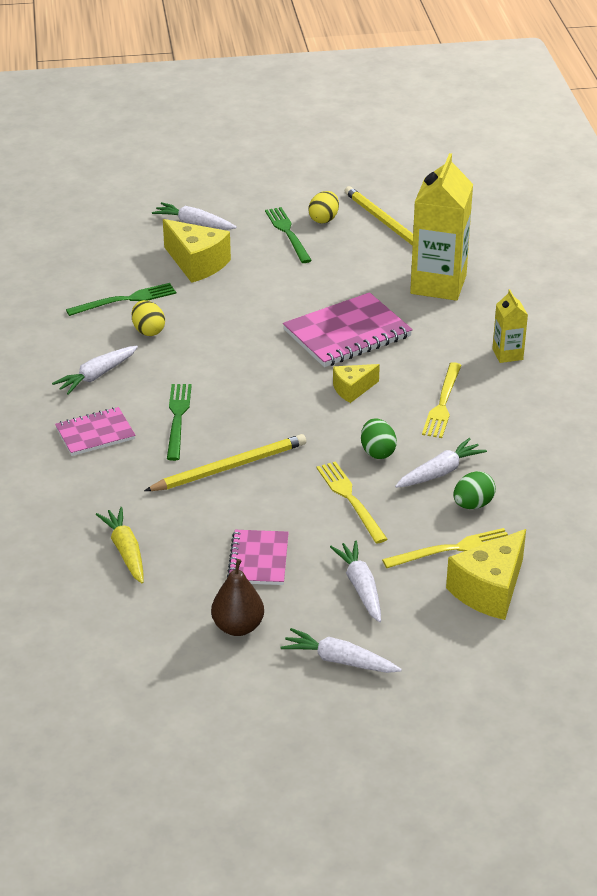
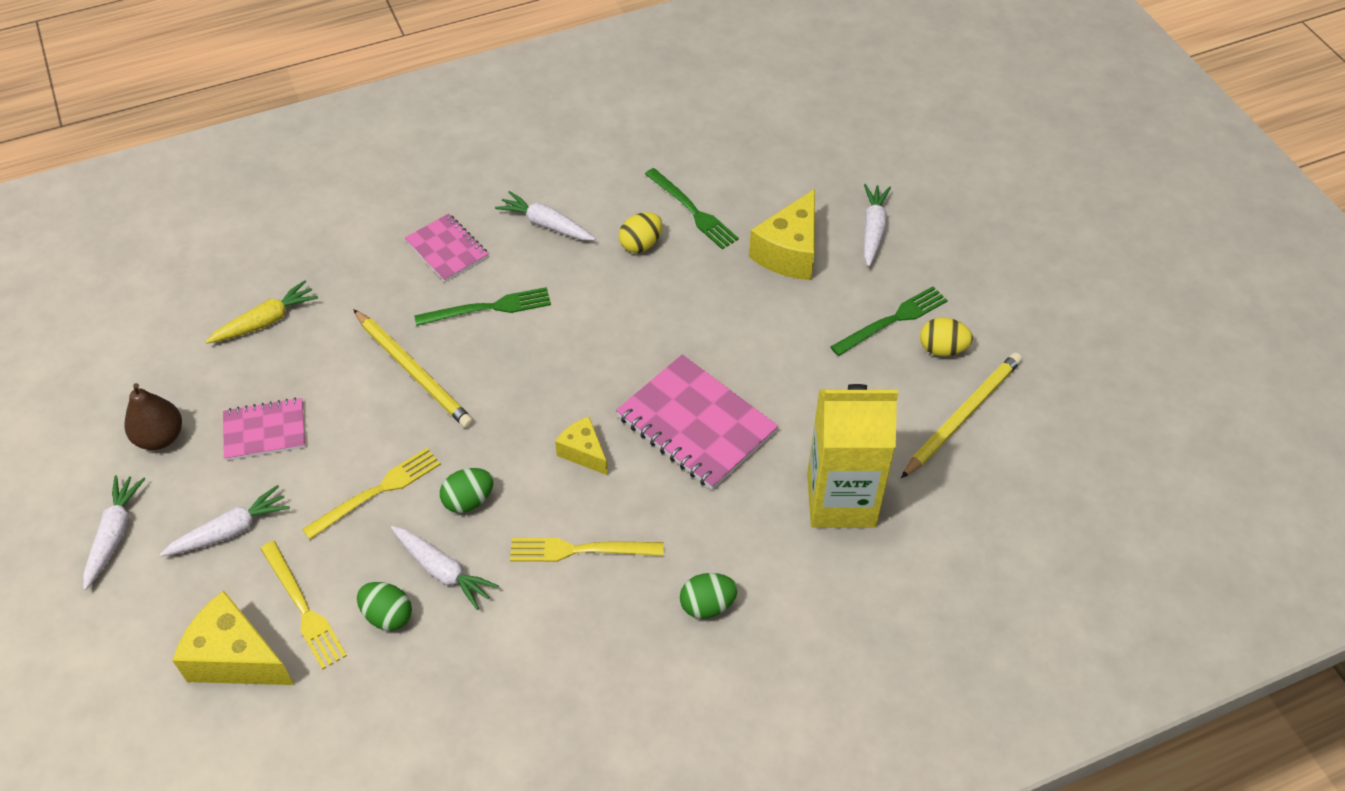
camera: 75 degrees right, 15 degrees up
(507, 354) = (707, 605): yellow carton -> green egg

